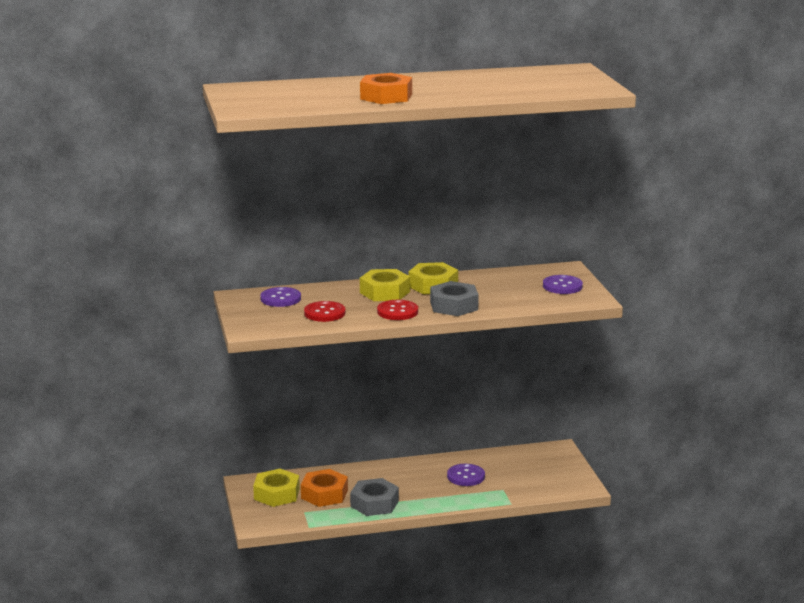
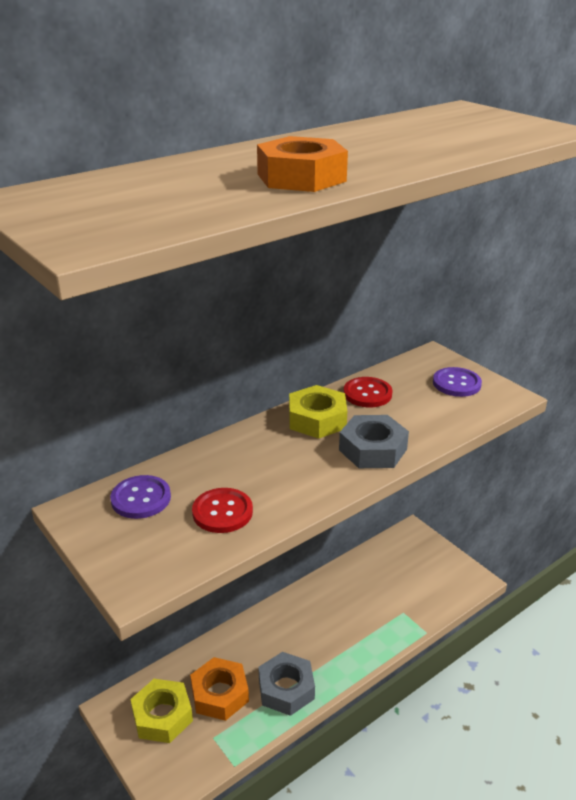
camera: 25 degrees left, 10 degrees up
(385, 292) = (269, 447): yellow nut -> none
(397, 312) = (315, 481): red button -> red button (367, 394)
(466, 476) = (353, 605): purple button -> none

